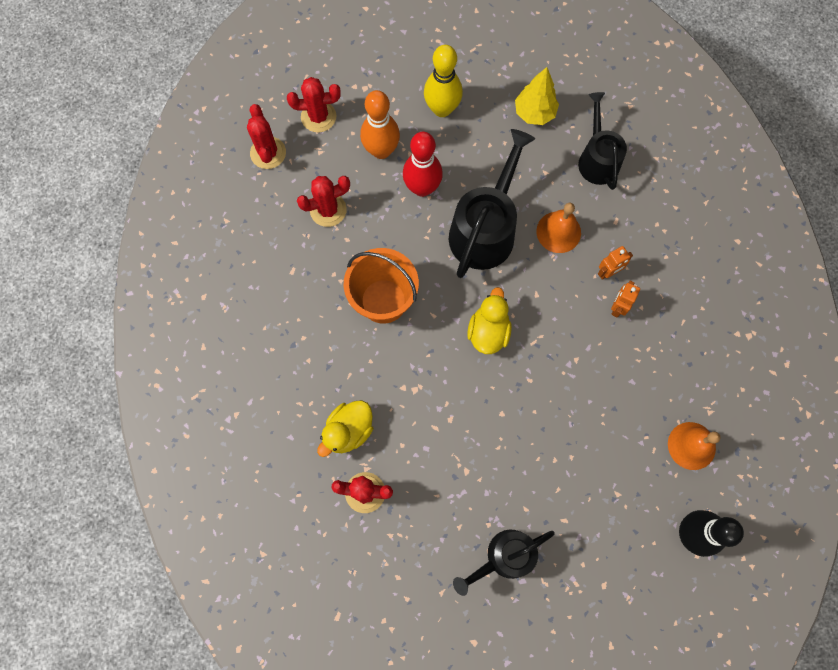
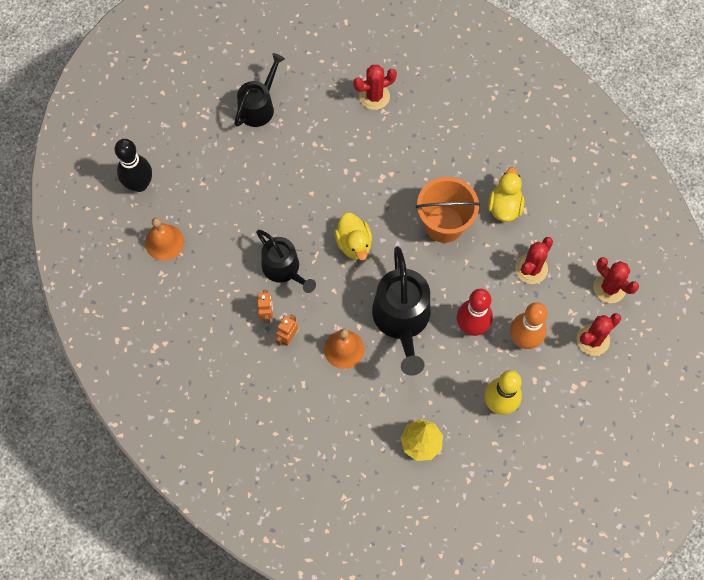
camera: 150 degrees right, 5 degrees down
(348, 431) = (410, 127): yellow duck -> yellow duck (504, 206)
(597, 159) = (346, 430): black watering can -> black watering can (284, 269)

